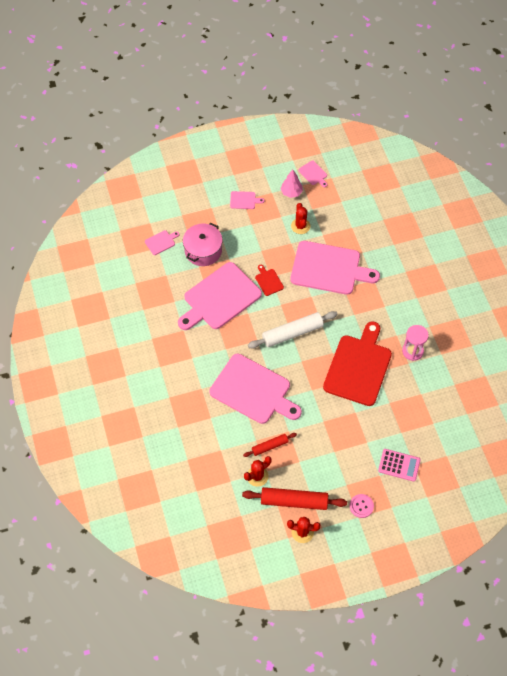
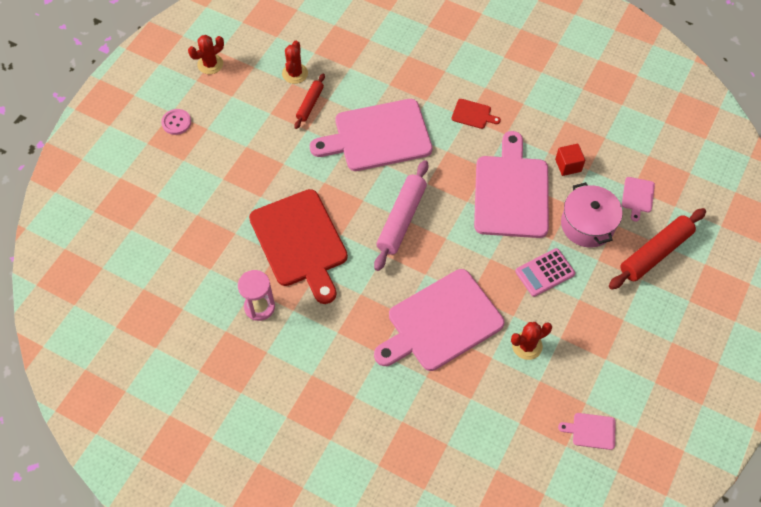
camera: 135 degrees right, 0 degrees up
(173, 286) = (568, 165): none -> red cube
(244, 200) = (621, 320): pink cutting board -> none
(268, 281) = (486, 251): red cutting board -> red cutting board (473, 114)
(291, 192) = (585, 380): pink tree -> none
(292, 333) = (402, 219): white rolling pin -> pink rolling pin
(294, 501) = (242, 80): red rolling pin -> red rolling pin (655, 253)
(300, 226) = (527, 346): red cactus -> red cactus turned 60 degrees counterclockwise
(399, 465) = (172, 183): pink calculator -> pink calculator (545, 272)

